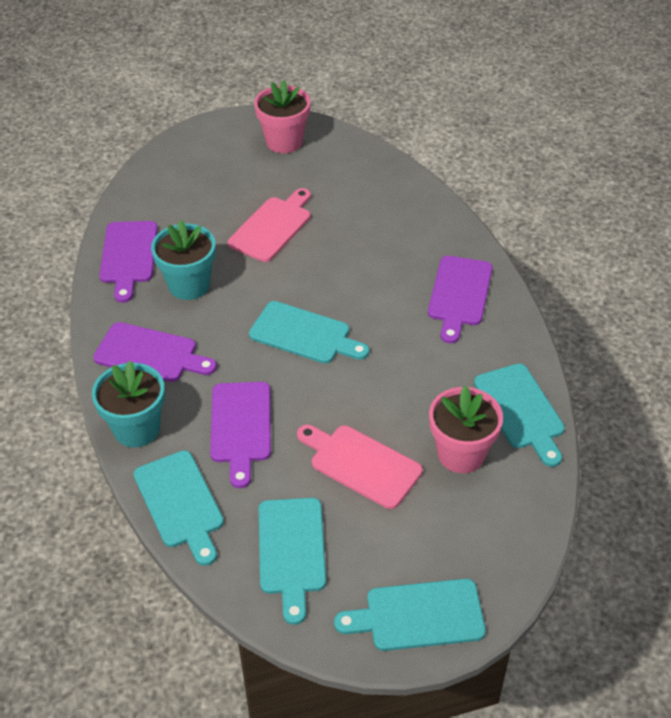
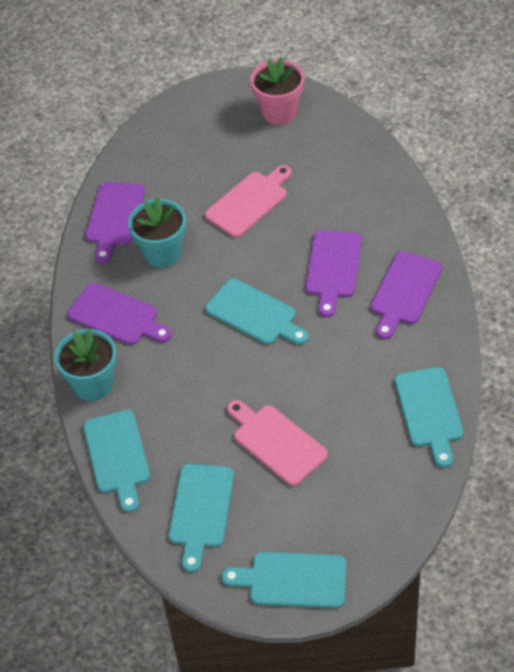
camera: 15 degrees right, 5 degrees up
(240, 427) = (181, 394): purple cutting board -> purple cutting board (333, 268)
(461, 454) = (365, 445): pink flower pot -> none

